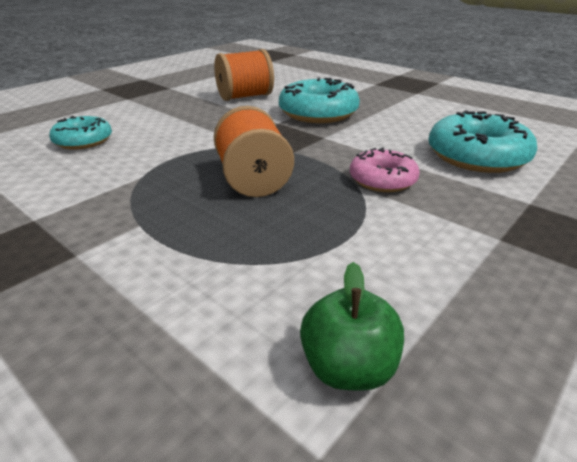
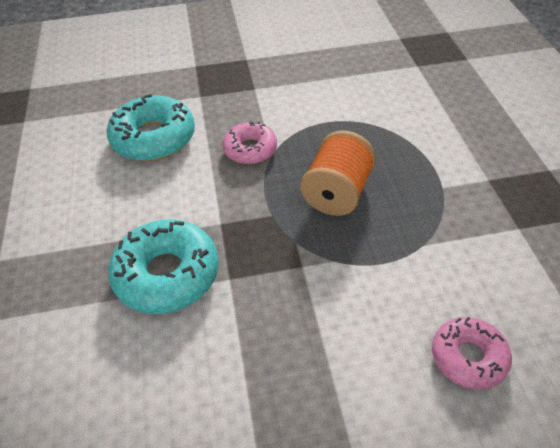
camera: 140 degrees left, 15 degrees up
(83, 141) = (468, 357): turquoise donut -> pink donut
(245, 97) = (193, 388): orange spool -> none
(348, 368) = (387, 78): green apple -> none

